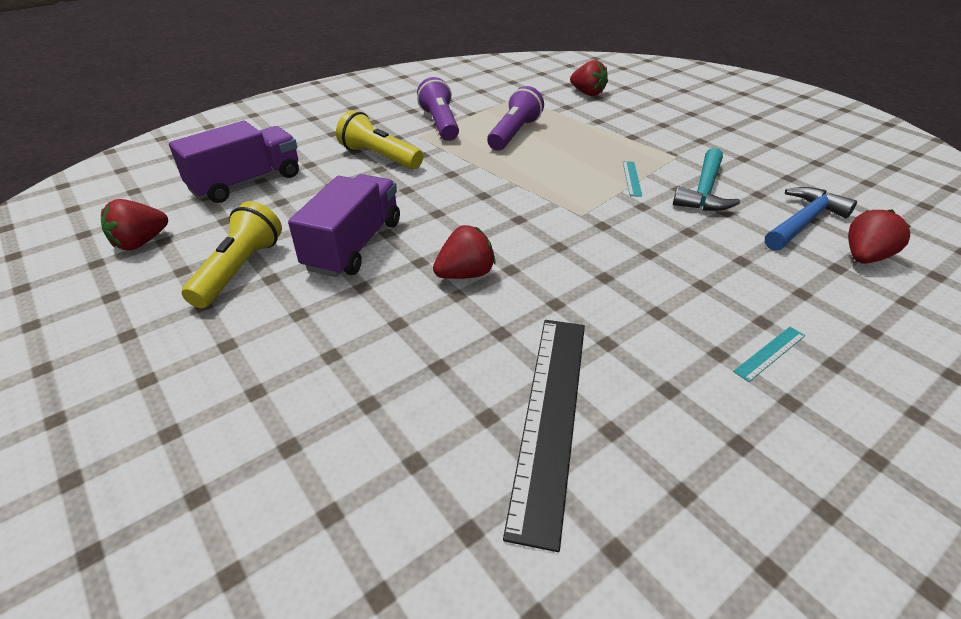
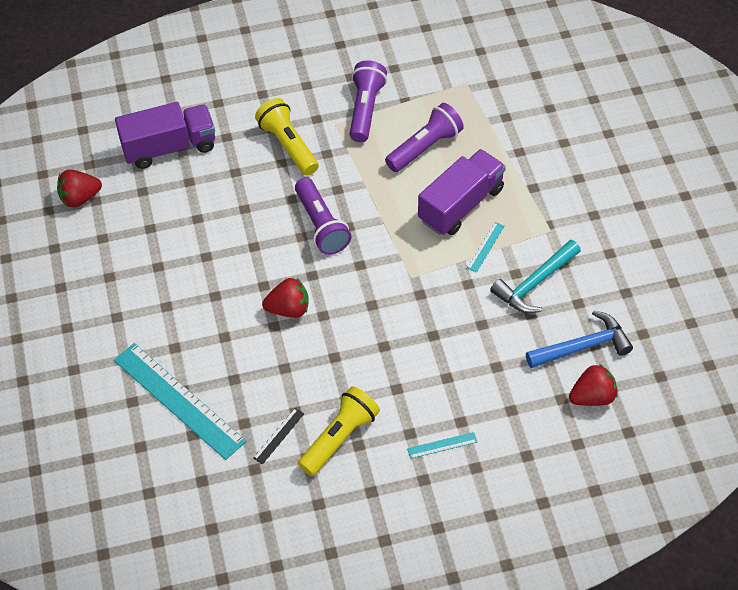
camera: 25 degrees right, 15 degrees up
(240, 269) = (140, 250): yellow flashlight -> yellow flashlight (340, 438)
(354, 245) = (225, 252): purple truck -> purple truck (461, 205)
(368, 420) = (178, 400): none -> turquoise ruler
(453, 200) = (321, 225): none -> purple flashlight
(550, 416) = (279, 436): black ruler -> black ruler, size x0.41
(587, 93) = (543, 99): red strawberry -> none

